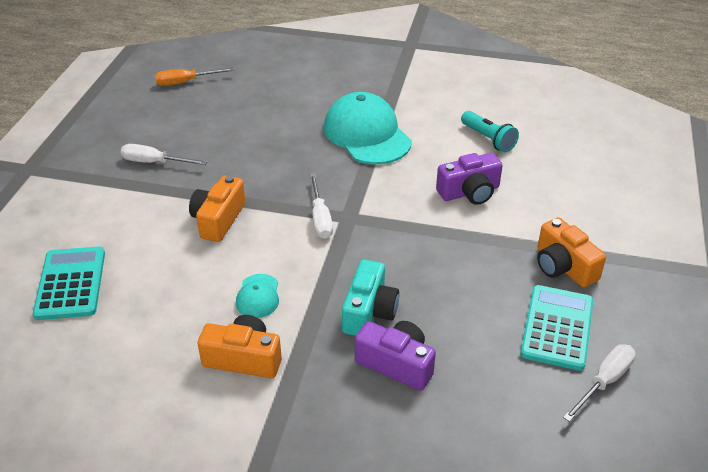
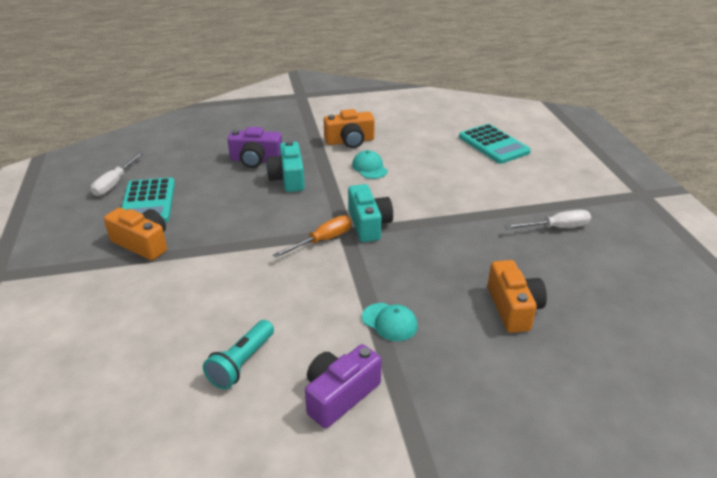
camera: 155 degrees right, 5 degrees down
(186, 82) = (664, 327): orange screwdriver -> orange screwdriver (323, 240)
(218, 220) = (447, 201): orange camera -> orange camera (513, 308)
(320, 218) = (368, 224): white screwdriver -> turquoise camera
(367, 134) = (389, 322): turquoise cap -> turquoise cap, size x0.46
(469, 192) = (244, 286): purple camera -> purple camera (340, 395)
(488, 139) = (241, 363): turquoise flashlight -> turquoise flashlight turned 90 degrees counterclockwise

